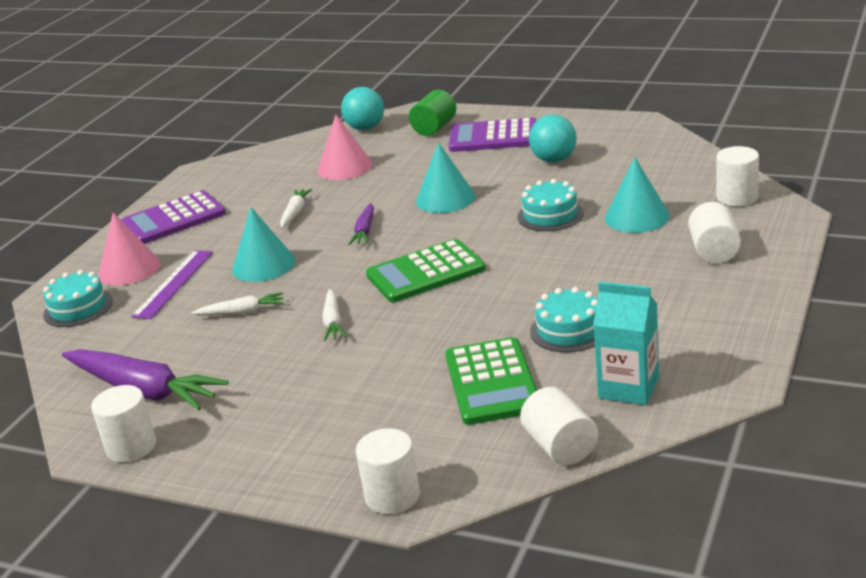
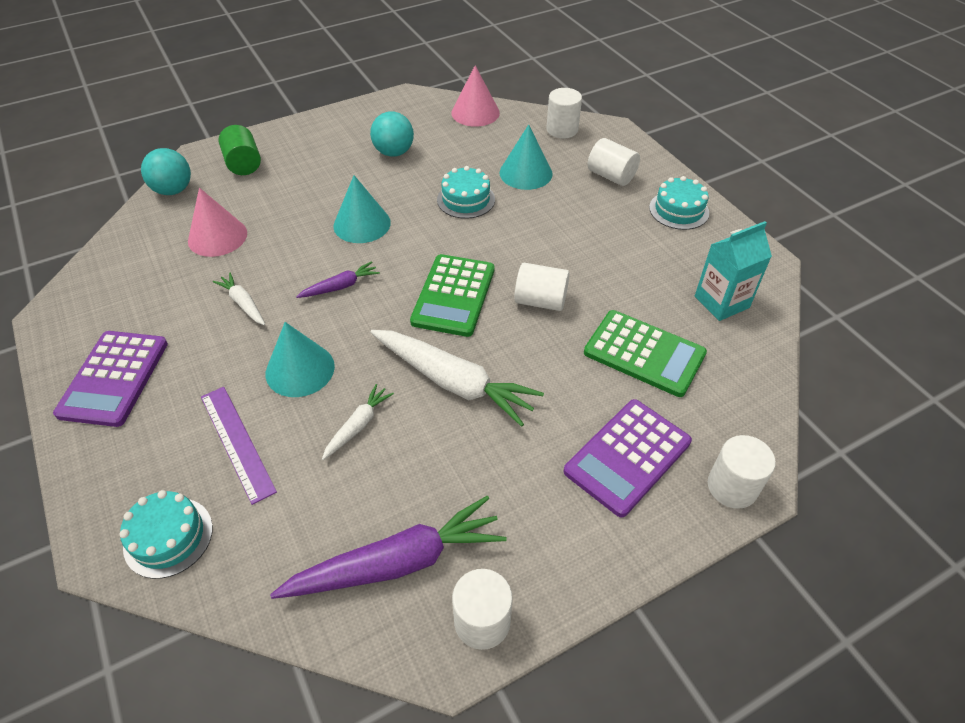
camera: 55 degrees left, 20 degrees up
(129, 269) = (156, 459): pink cone -> pink cone (475, 112)
(333, 322) = (453, 382): white carrot -> white carrot, size x2.01
(365, 230) = (340, 286): purple carrot -> purple carrot turned 75 degrees counterclockwise
(493, 137) = (311, 152): purple calculator -> purple calculator (627, 457)
(560, 446) = (756, 370): white cylinder -> white cylinder (540, 301)
(569, 330) = (624, 283): turquoise cake -> turquoise cake (679, 210)

